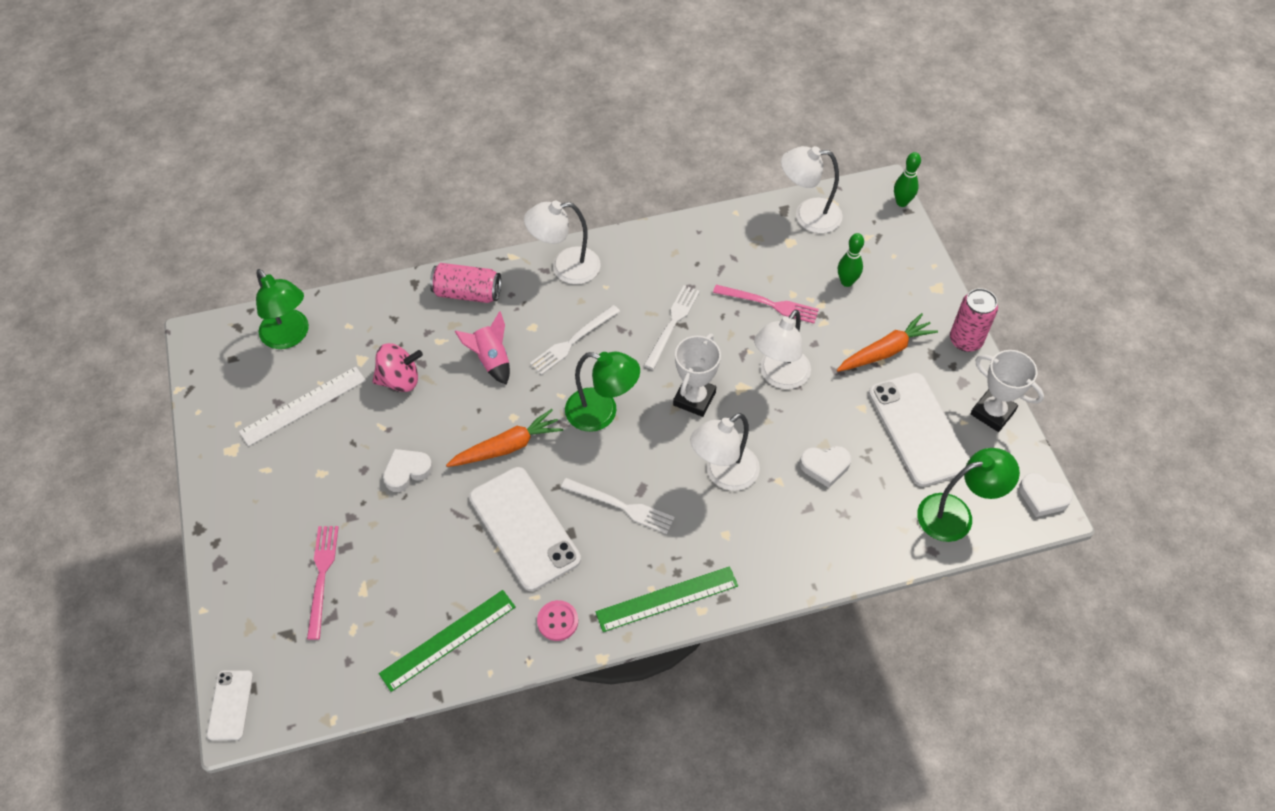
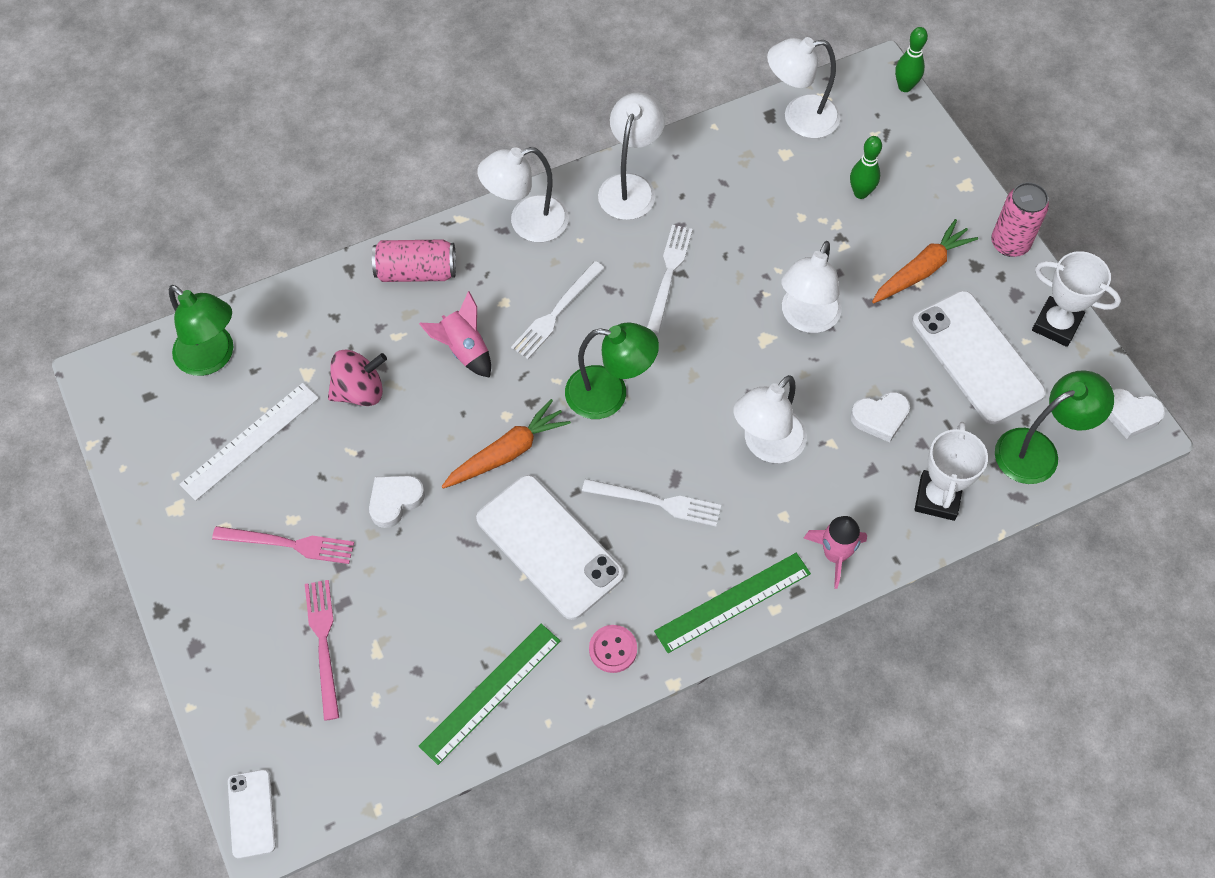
camera: 10 degrees left, 5 degrees up
(656, 250) = (630, 186): none -> white lamp
(694, 398) = (714, 360): white trophy -> white trophy (937, 498)
(762, 573) = (835, 555): none -> pink rocket
(769, 304) = (777, 233): pink fork -> pink fork (289, 544)

